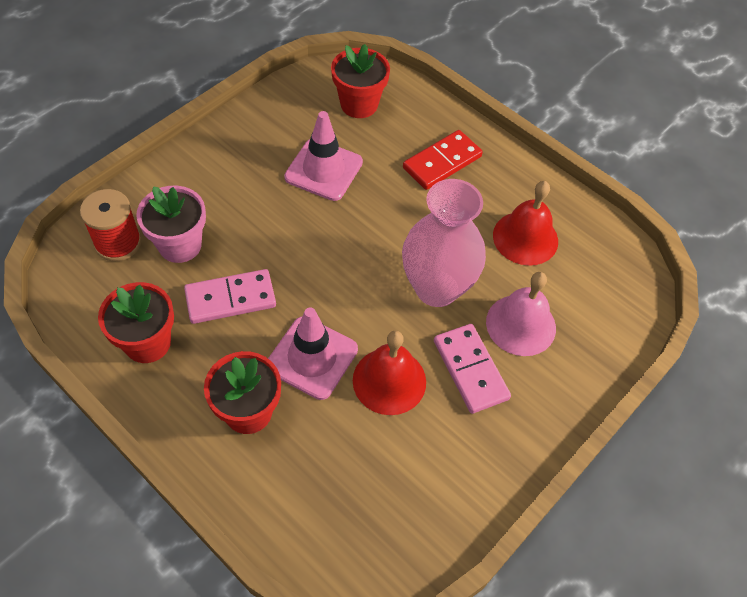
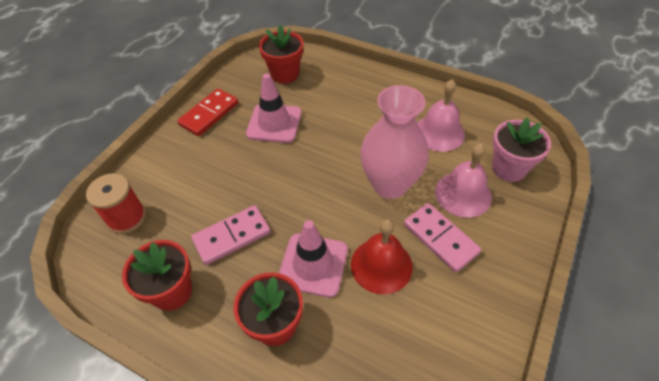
camera: 10 degrees left, 5 degrees down
(180, 245) = (178, 206): pink flower pot -> pink flower pot (509, 168)
(442, 162) = (358, 97): red domino -> red domino (209, 114)
(525, 238) = (439, 132): red bell -> pink bell

